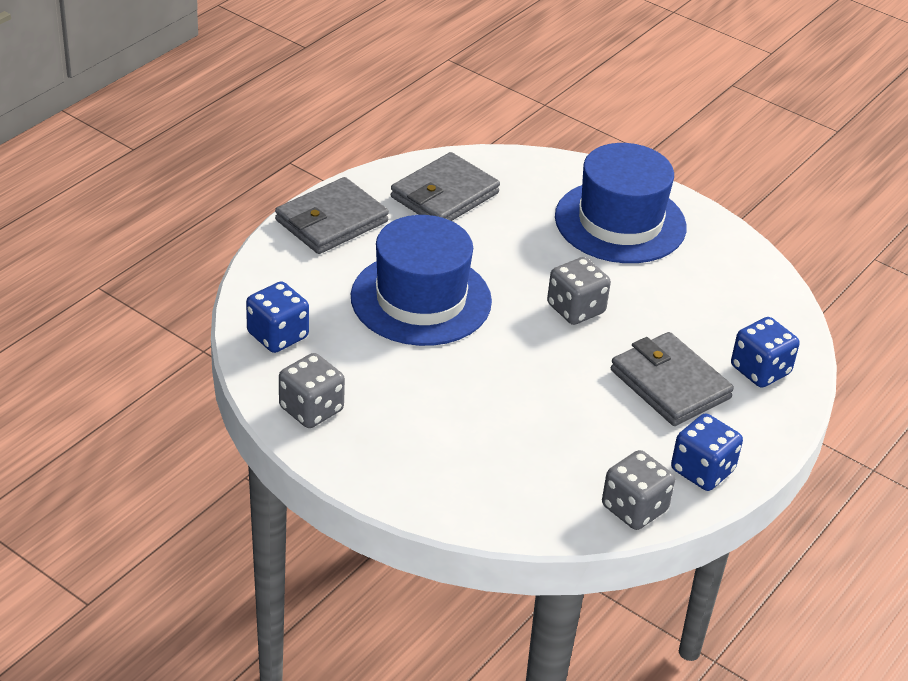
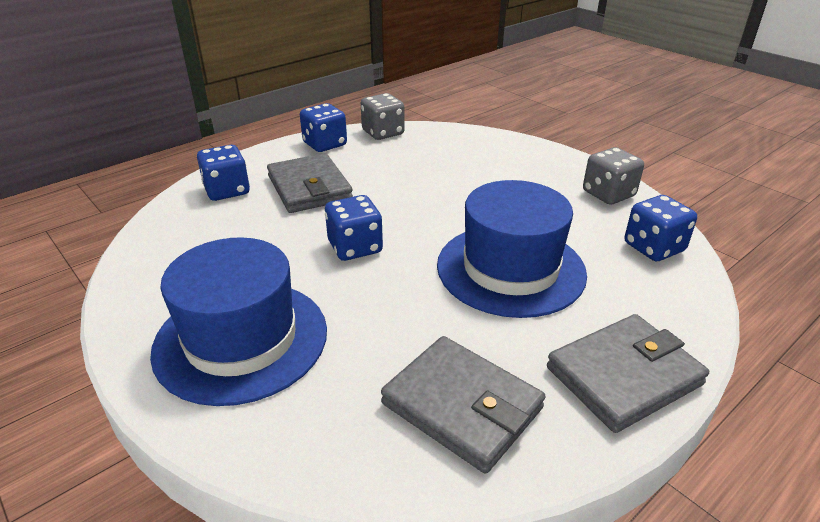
camera: 165 degrees left, 5 degrees down
(444, 195) = (462, 406): grey wallet -> grey wallet turned 75 degrees clockwise
(575, 309) = (355, 247): grey dice -> blue dice

